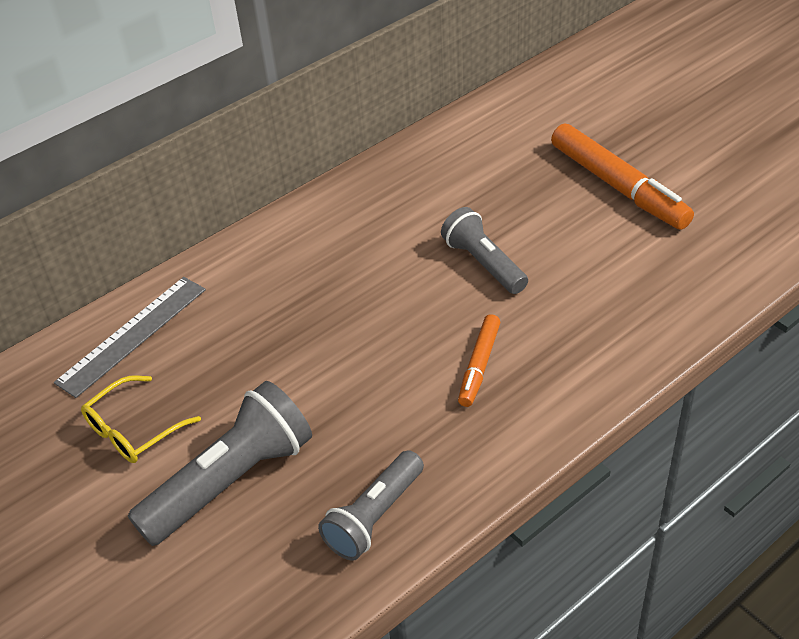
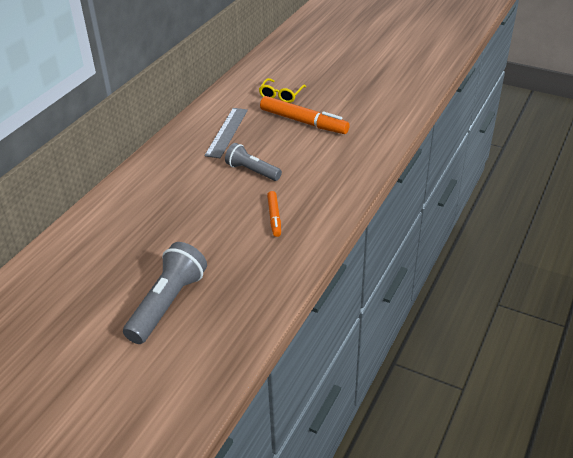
camera: 25 degrees left, 5 degrees down
(132, 335) = (68, 250): grey ruler -> grey ruler (226, 132)
(133, 430) = (95, 296): yellow glasses -> yellow glasses (281, 95)
(374, 517) = (255, 298): grey flashlight -> none

